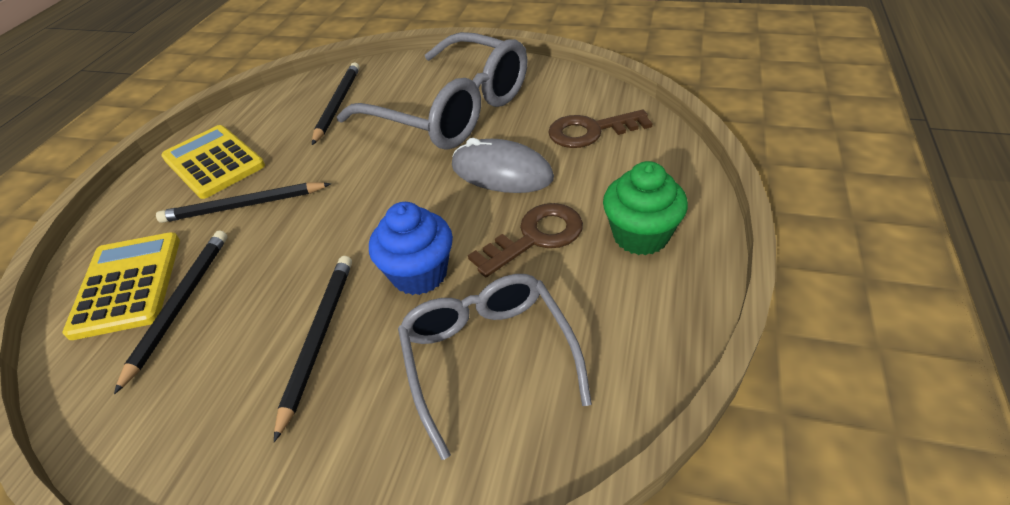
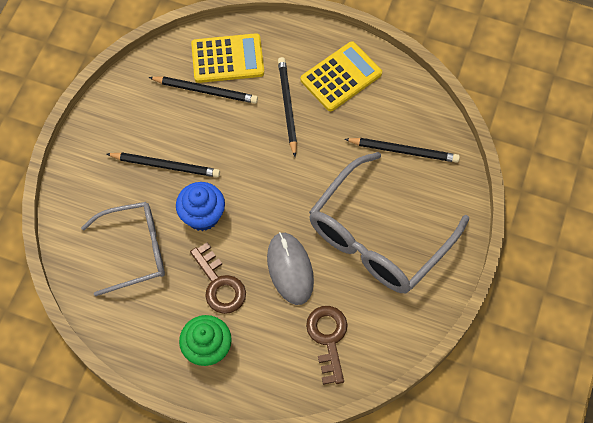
camera: 90 degrees right, 20 degrees up
(501, 172) = (290, 269): grey mouse -> grey mouse turned 45 degrees counterclockwise

